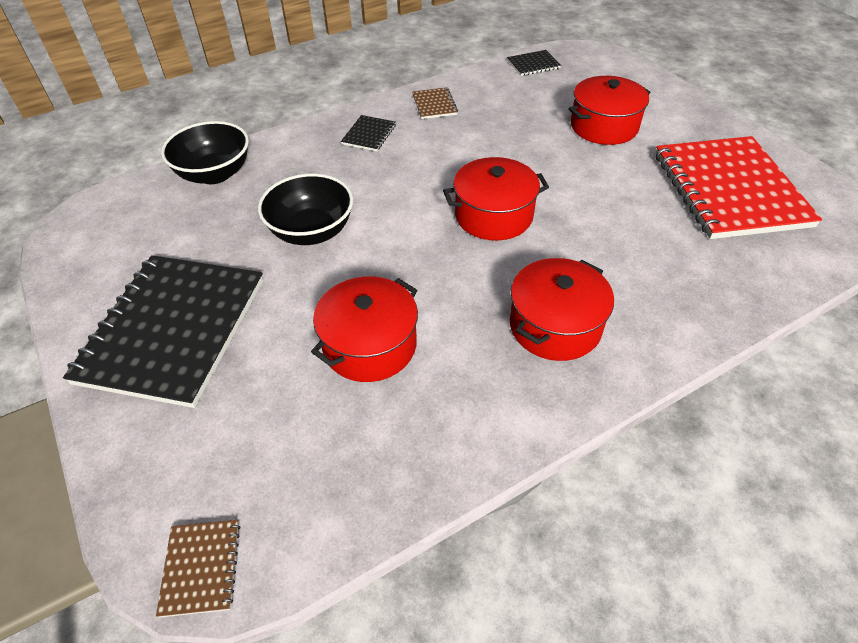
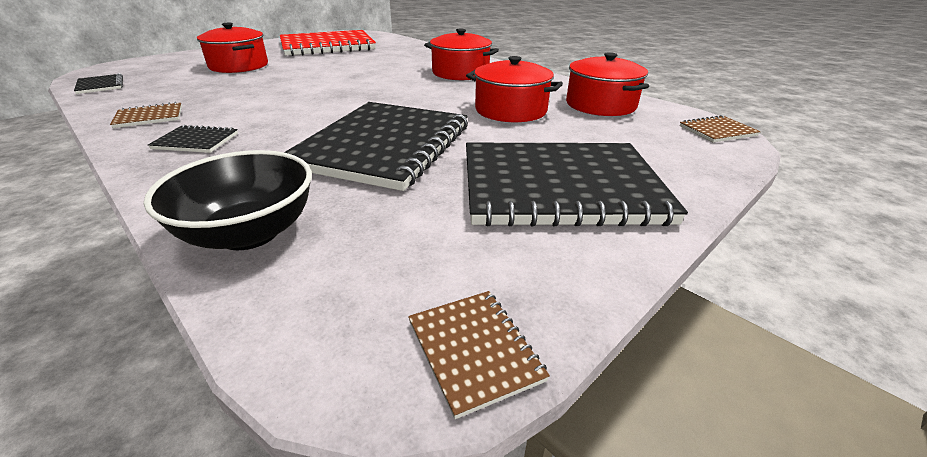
camera: 105 degrees left, 15 degrees down
(62, 249) = (474, 350): none -> brown notebook
(311, 231) = (384, 146): black bowl -> black notebook
(493, 215) = (354, 88): red pot -> red pot (600, 105)

